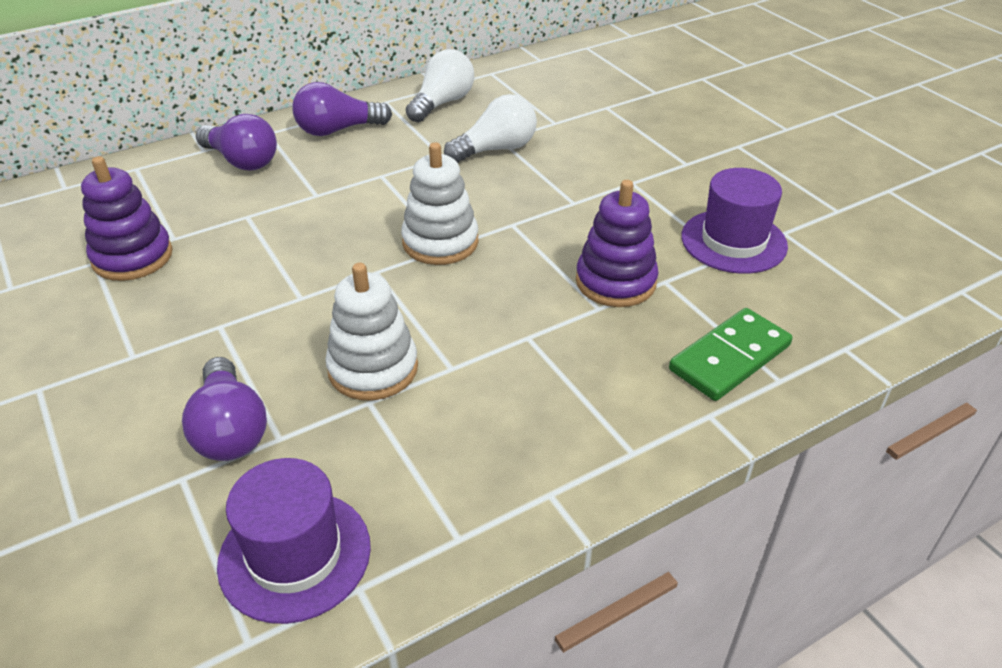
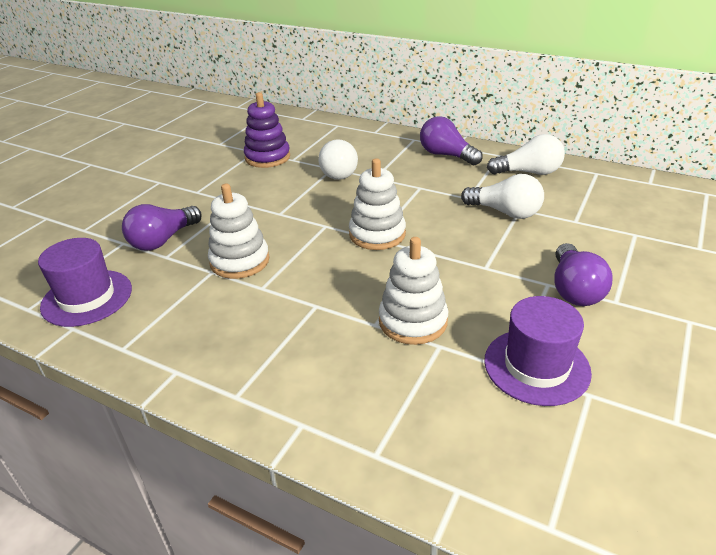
camera: 60 degrees right, 5 degrees down
(242, 161) = (378, 145): purple light bulb -> purple light bulb (574, 289)
(263, 214) = (339, 171): none -> white light bulb
(615, 282) = (413, 321): purple stacking toy -> white stacking toy
(730, 358) = (378, 414): green domino -> none

